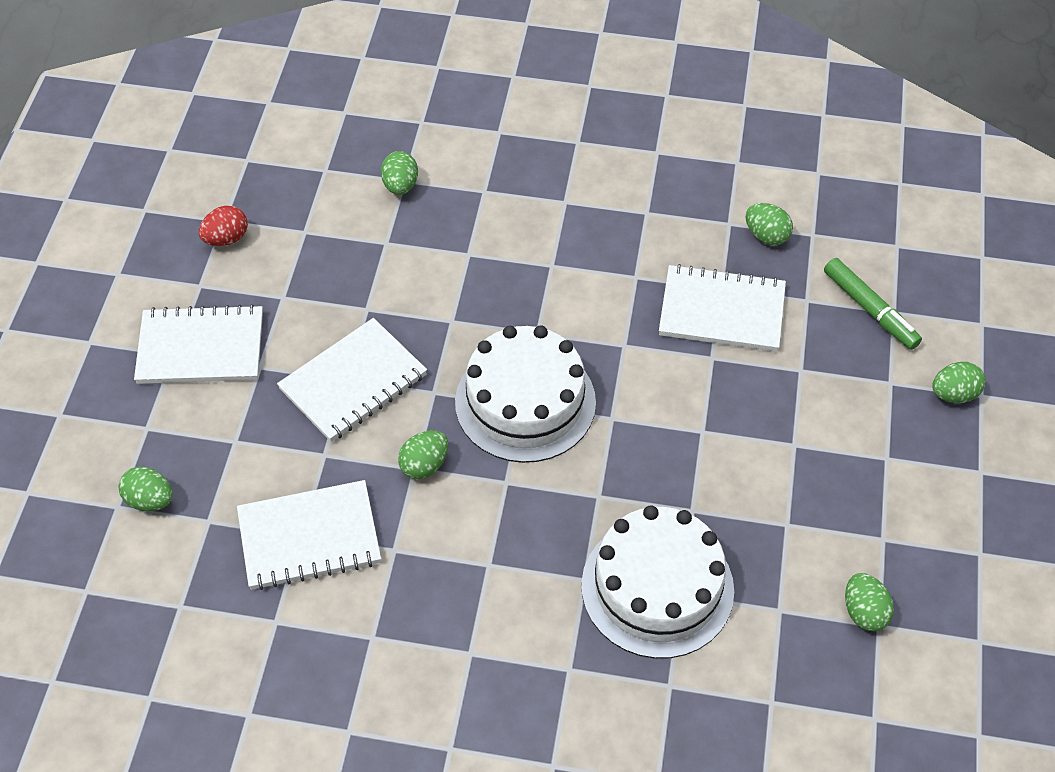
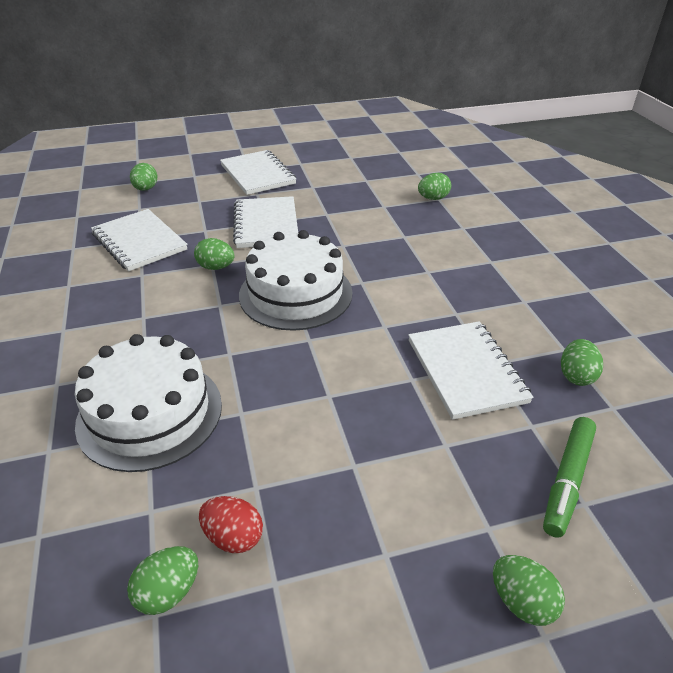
camera: 65 degrees right, 15 degrees down
(226, 238) = (339, 161): red egg -> red egg (233, 537)
(353, 382) = (266, 224): white notebook -> white notebook turned 60 degrees clockwise

